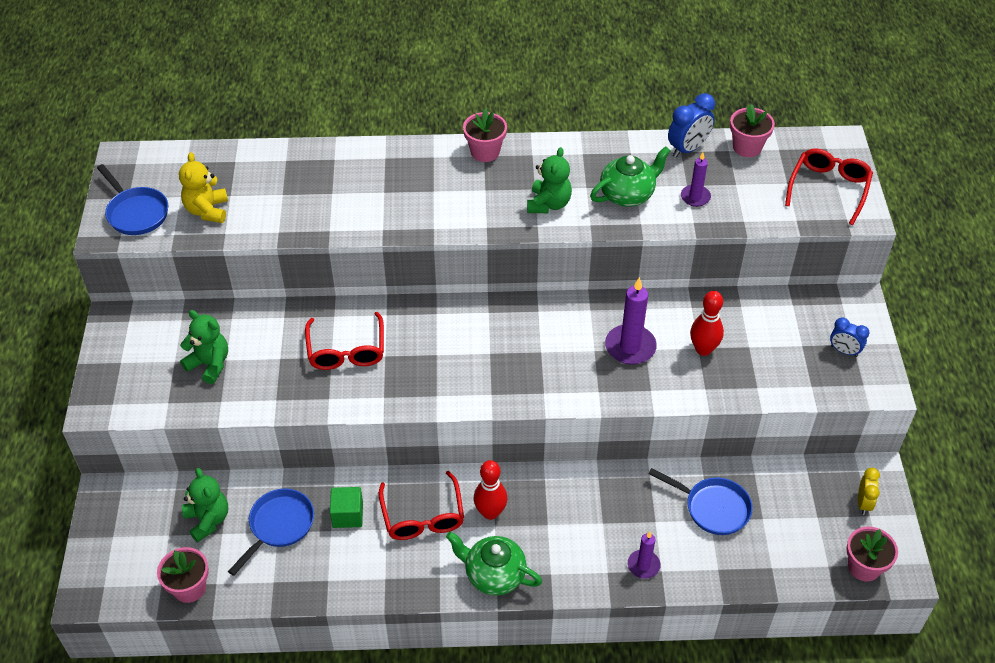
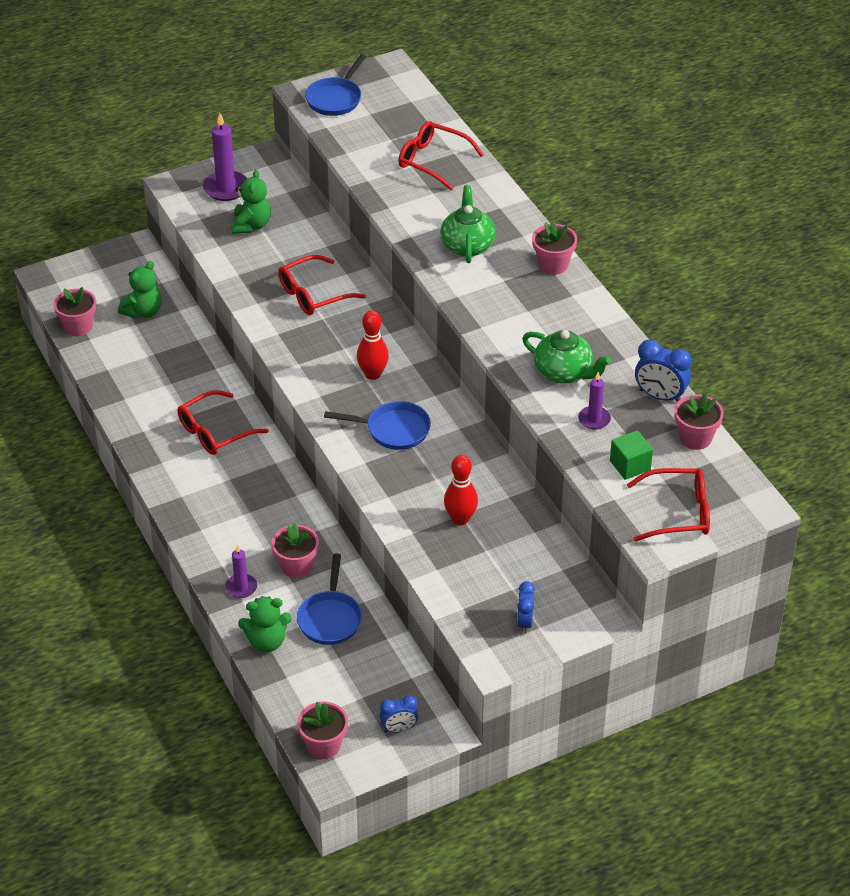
camera: 65 degrees right, 5 degrees down
(207, 210) = (364, 134): yellow teddy bear -> none
(279, 526) = (159, 352): blue pan -> blue pan (393, 430)
(286, 177) = (433, 161): none -> red glasses
(348, 515) = (191, 387): green cube -> green cube (630, 465)
(490, 512) = (242, 471): red bowling pin -> red bowling pin (373, 374)
(494, 575) = (181, 494): green teapot -> green teapot (467, 245)
(548, 204) = (513, 325): green teddy bear -> green teddy bear (266, 641)
(630, 347) = (431, 468): purple candle -> purple candle (226, 188)
(636, 511) = (296, 566): none -> pink flower pot
(863, 503) = (399, 729): yellow clock -> blue clock

